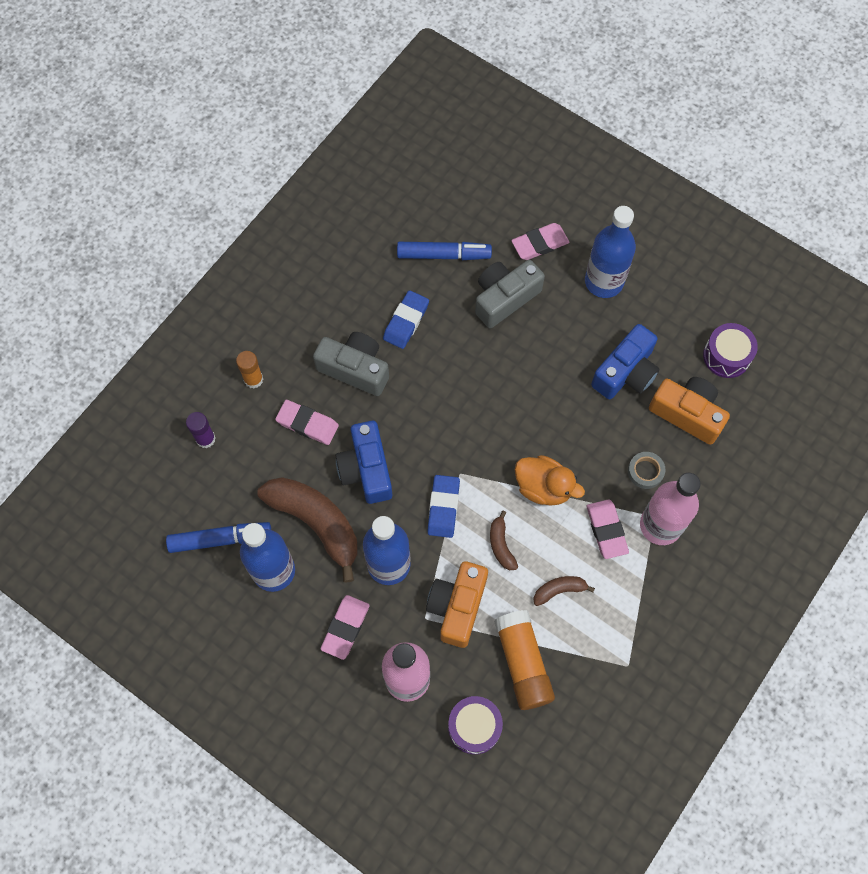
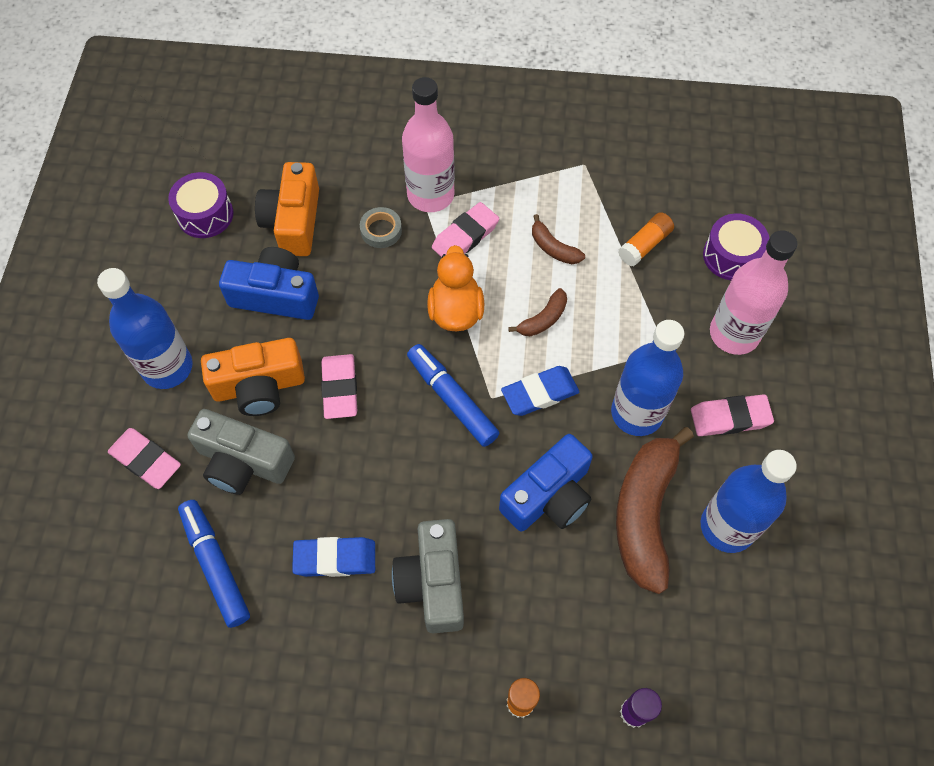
camera: 120 degrees left, 5 degrees down
(220, 539) = (736, 610): blue marker -> blue marker (452, 399)
(307, 424) = (536, 597): pink eraser -> pink eraser (339, 388)
(457, 606) = (633, 326): orange camera -> orange camera (259, 386)
(523, 663) = (644, 245): orange glue stick -> orange glue stick, size x0.60

